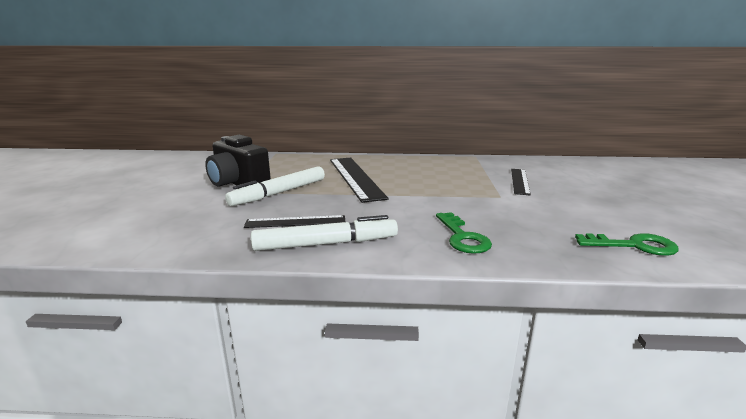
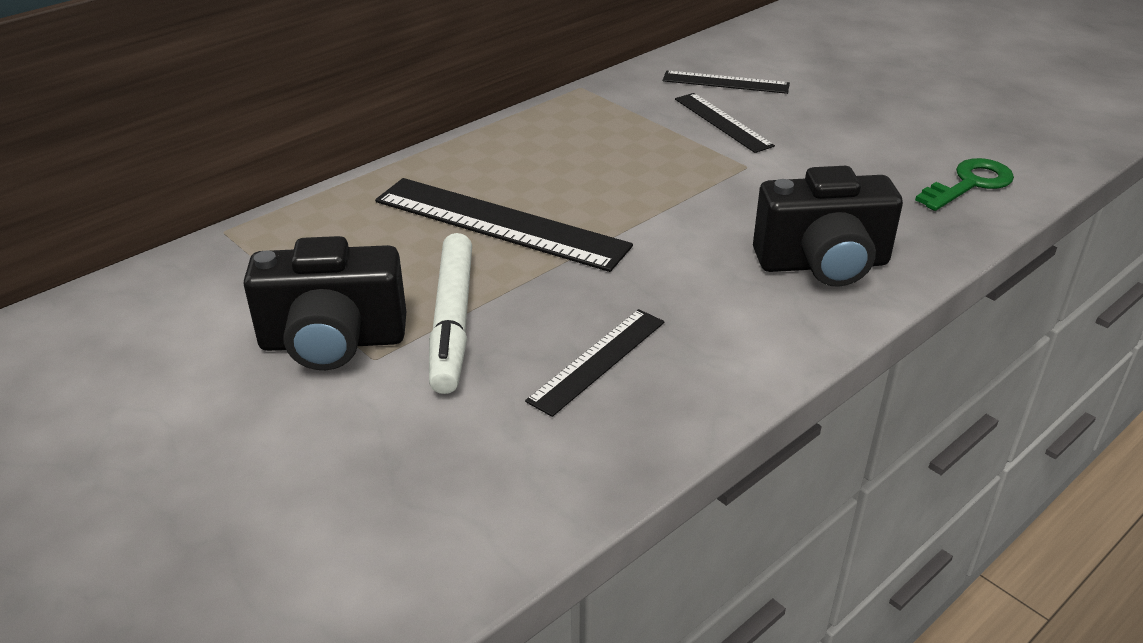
camera: 45 degrees left, 15 degrees up
(326, 244) = (708, 370): white marker -> none
(463, 237) = (823, 264): green key -> black camera
(551, 171) = (725, 82): none -> black ruler

